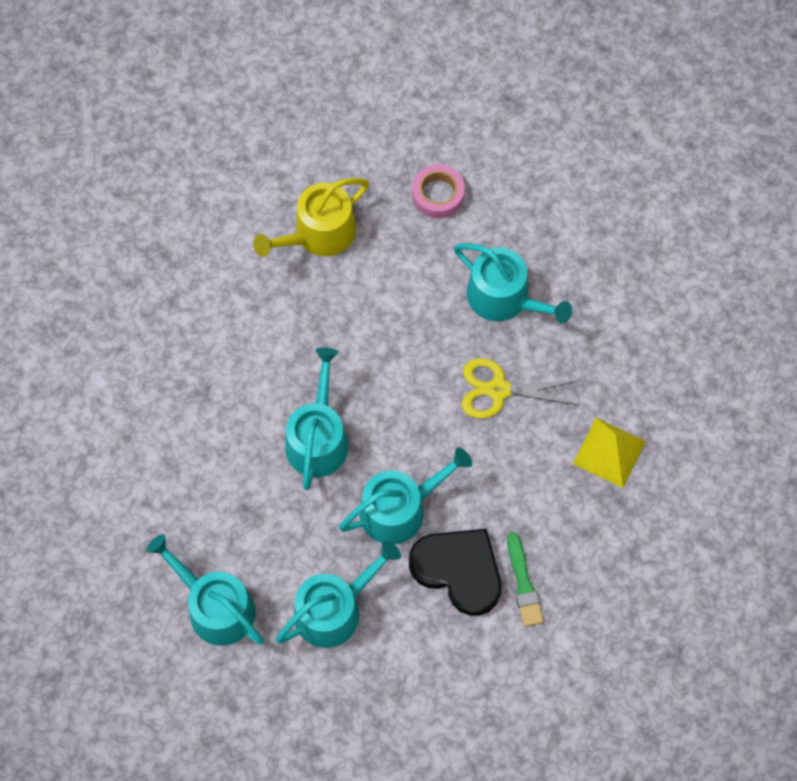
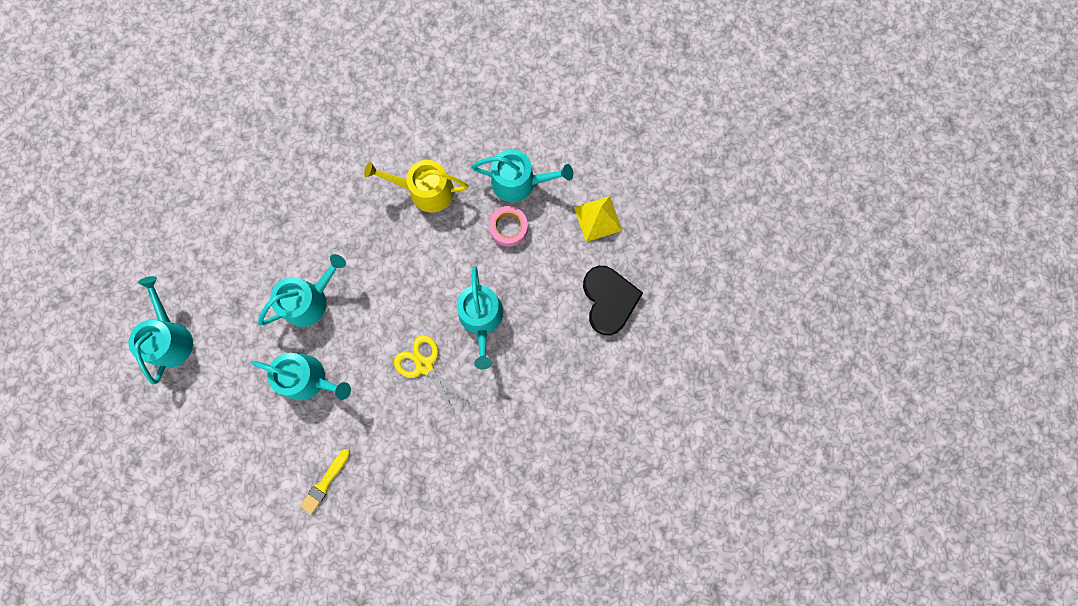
camera: 45 degrees right, 10 degrees up
(334, 609) = (222, 398): turquoise watering can -> turquoise watering can (519, 182)
(458, 570) = (301, 441): black heart -> black heart (609, 300)
(523, 583) = (325, 483): green brush -> yellow brush
(609, 452) = (444, 458): yellow pyramid -> yellow pyramid (597, 218)

